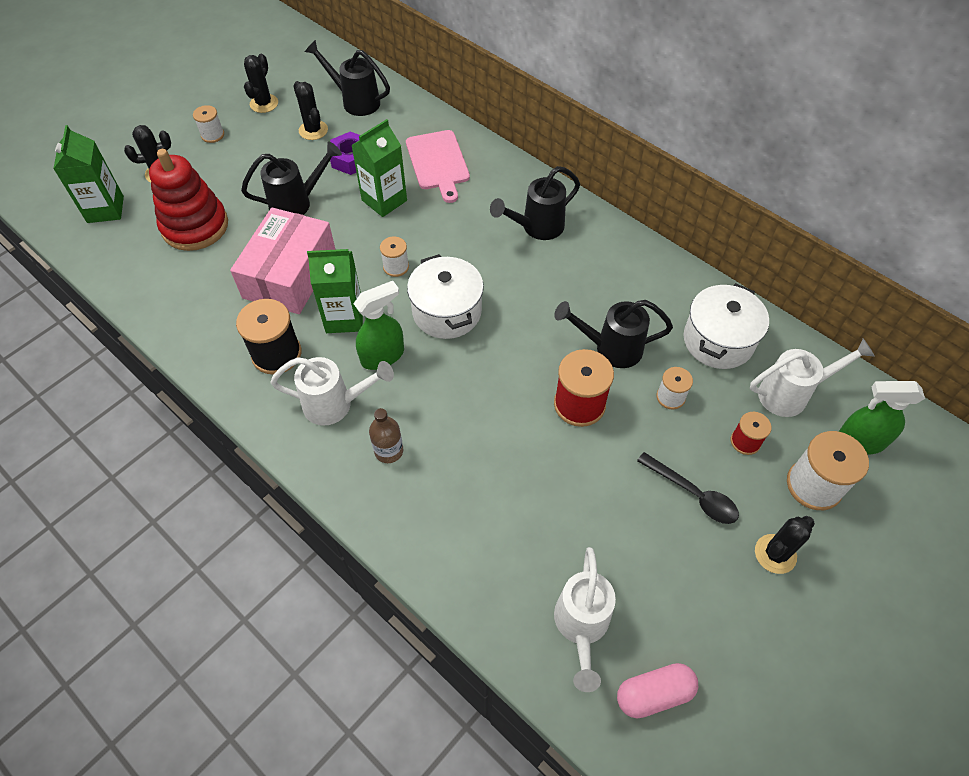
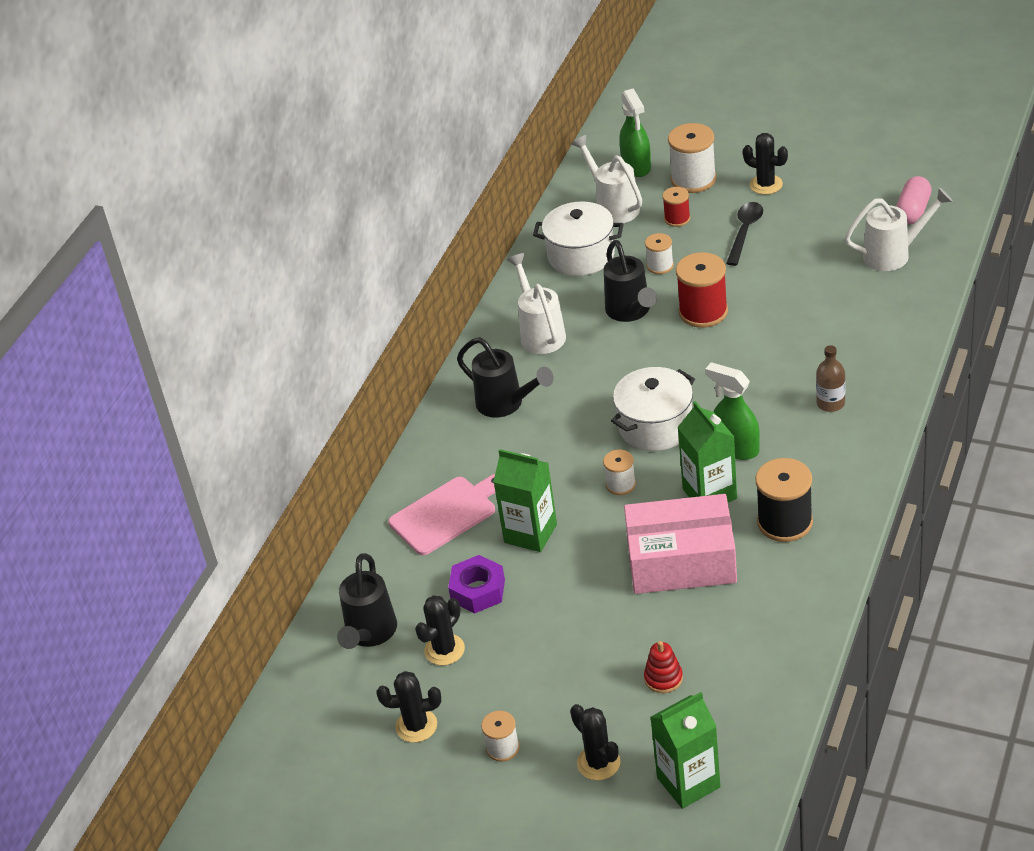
camera: 105 degrees left, 15 degrees down
(195, 226) = (663, 678): red stacking toy -> red stacking toy, size x0.44
(297, 203) = (575, 605): black watering can -> none
(336, 404) = (809, 455): white watering can -> white watering can (540, 333)
(654, 694) = (913, 211): pink capsule -> pink capsule turned 60 degrees clockwise

